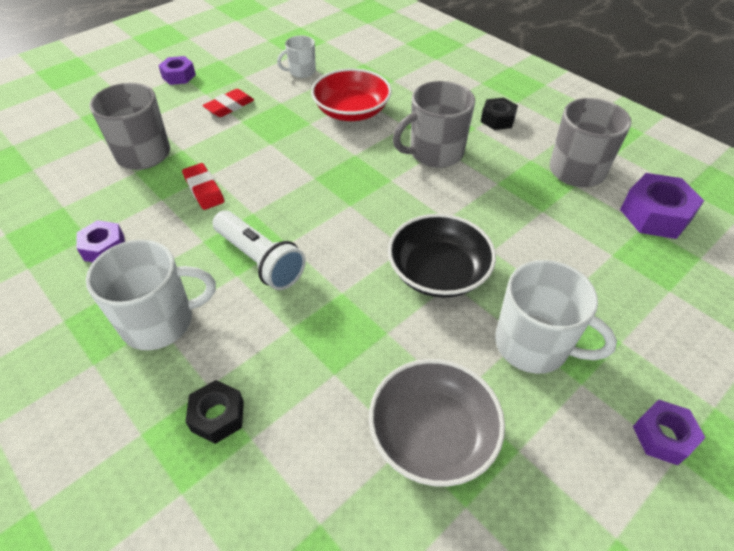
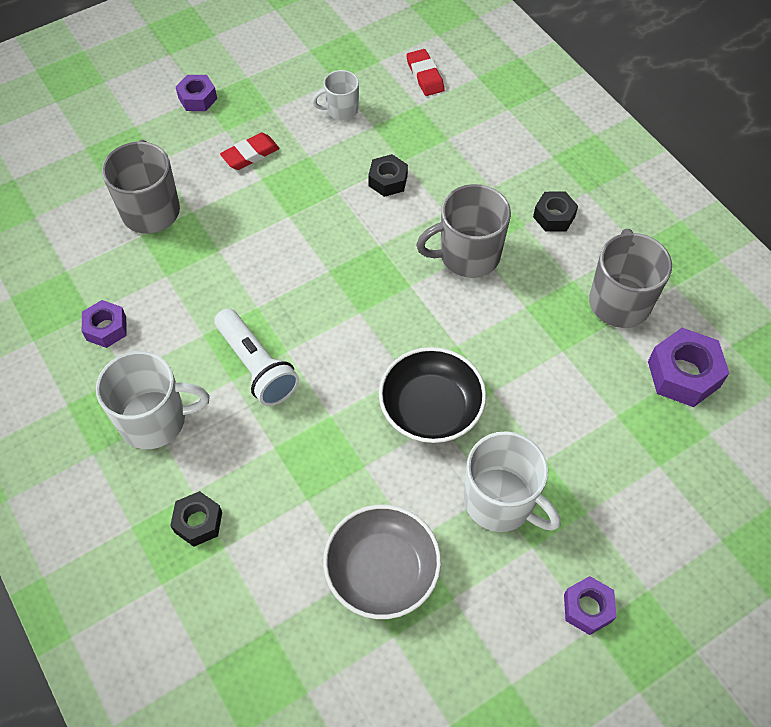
camera: 10 degrees right, 10 degrees up
(204, 189) = (210, 270): red eraser -> red eraser (425, 76)
(351, 111) = (388, 180): red bowl -> black nut

